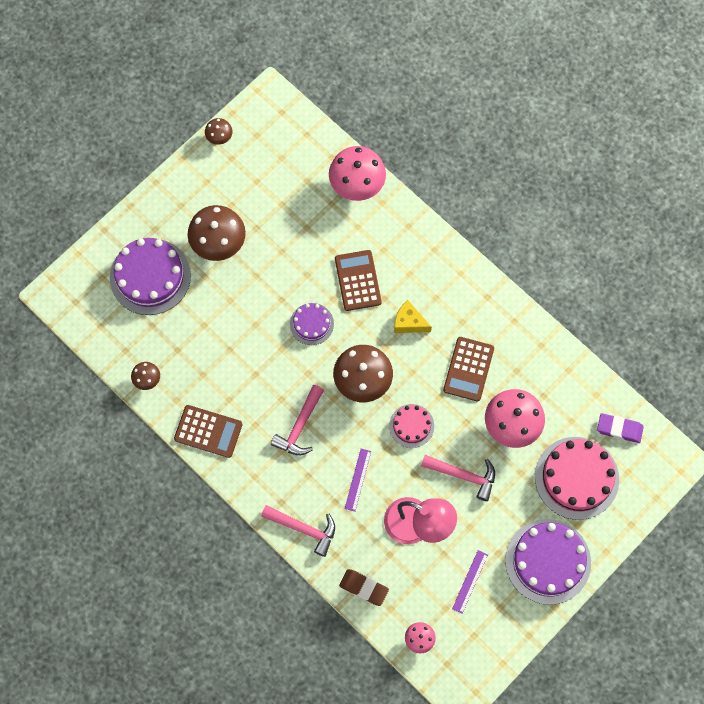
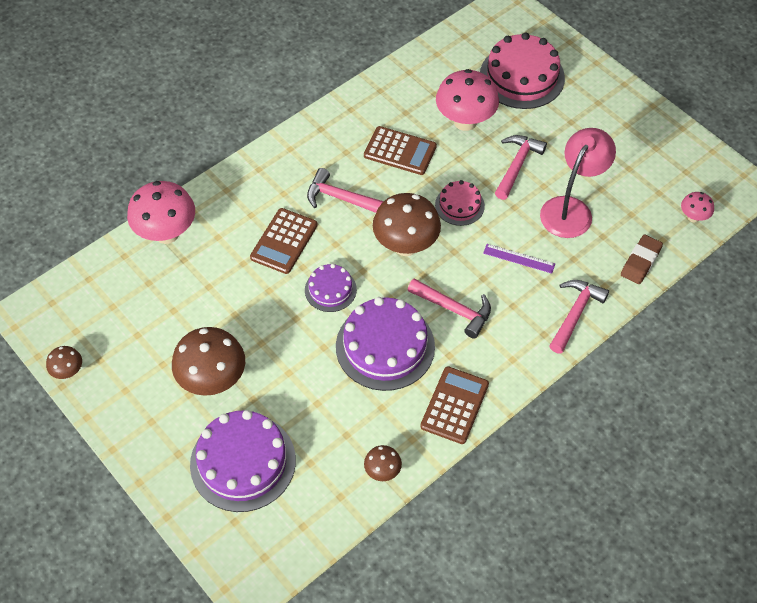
camera: 85 degrees left, 15 degrees down
(358, 280) = (284, 241): brown calculator -> brown calculator turned 60 degrees counterclockwise
(409, 322) = (340, 198): yellow cheese -> pink hammer
(470, 581) = (630, 170): purple ruler -> none
(548, 561) = (607, 106): purple cake -> purple cake (385, 346)
(619, 429) = (473, 40): purple eraser -> none

